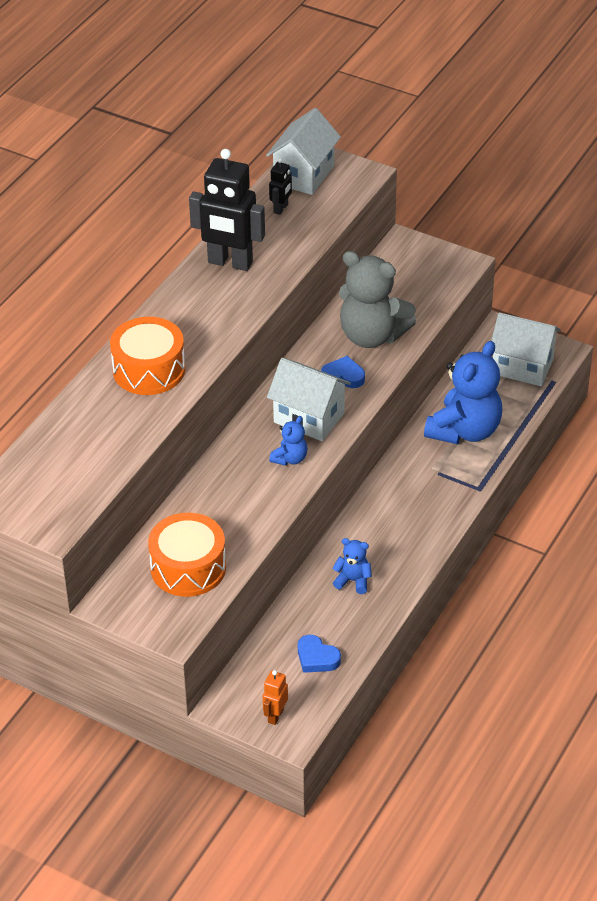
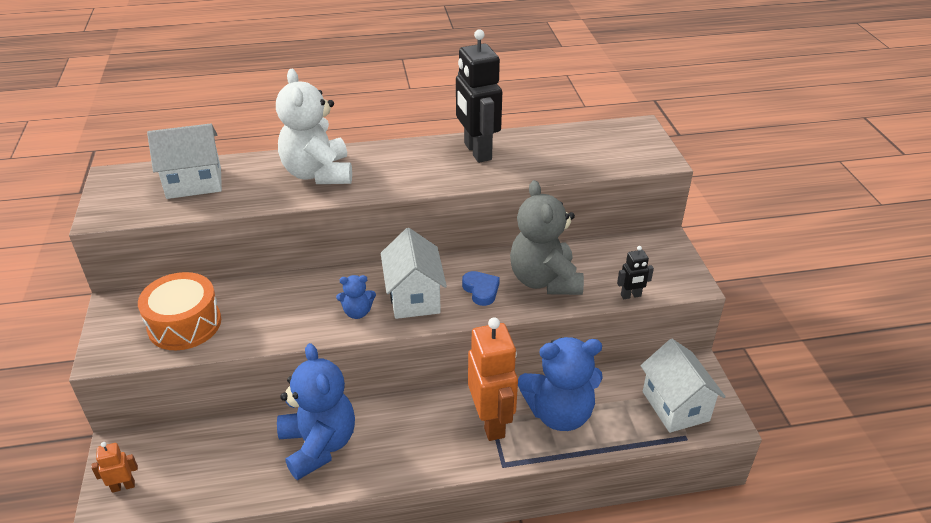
camera: 50 degrees right, 5 degrees down
(149, 370) = (318, 174): orange drum -> white teddy bear
(281, 209) = (566, 144): black robot -> black robot (631, 296)
(304, 175) = (616, 136): white house -> white house (194, 183)
(317, 658) = (210, 474): blue heart -> none
(353, 581) = (319, 445): blue teddy bear -> blue teddy bear, size x2.16
(434, 472) = (491, 422): none -> orange robot

